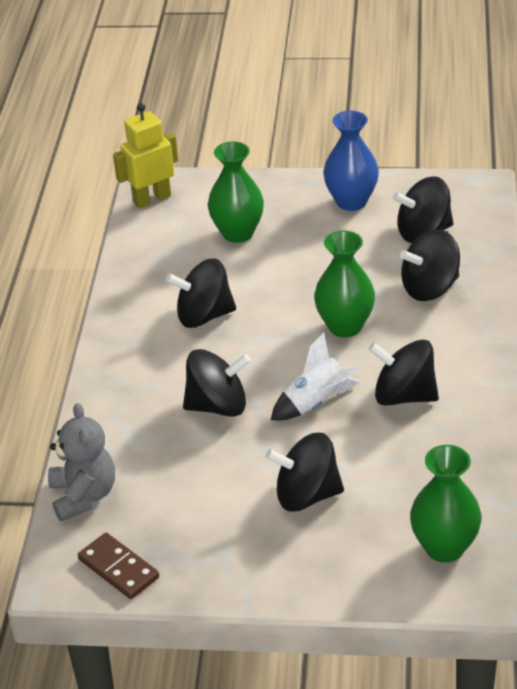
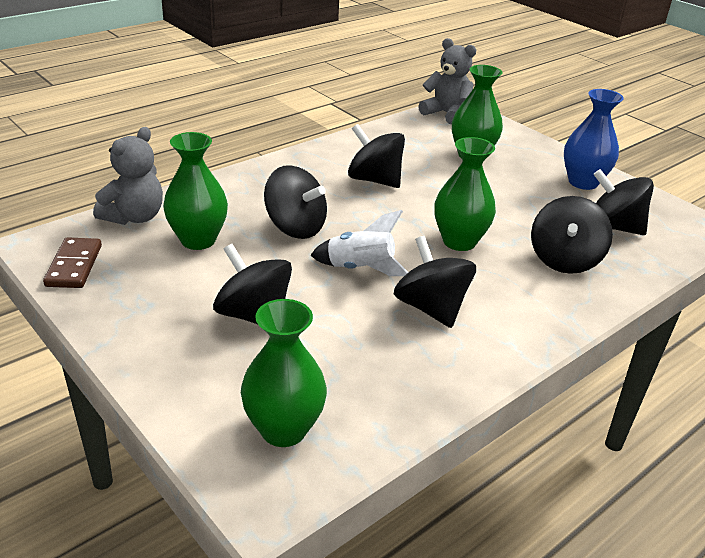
camera: 40 degrees right, 5 degrees down
(151, 199) = (446, 114): yellow robot -> grey teddy bear
(168, 474) = (198, 240): none -> green vase
(430, 288) = (564, 260): black spinning top -> black spinning top turned 90 degrees counterclockwise

